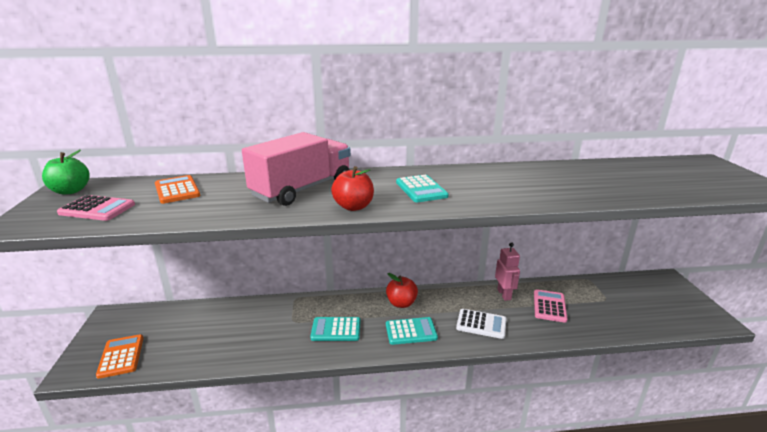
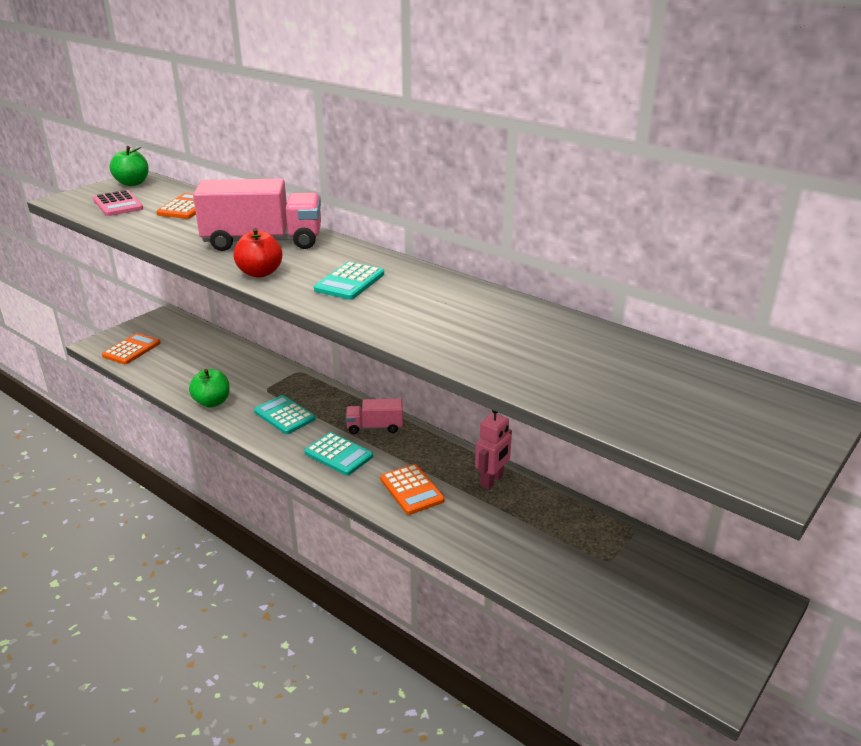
camera: 45 degrees right, 5 degrees up
(267, 353) = (212, 402): none -> green apple
(401, 303) = (375, 427): red apple -> pink truck
(481, 324) = (412, 490): white calculator -> orange calculator
(549, 306) = (518, 521): pink calculator -> none

